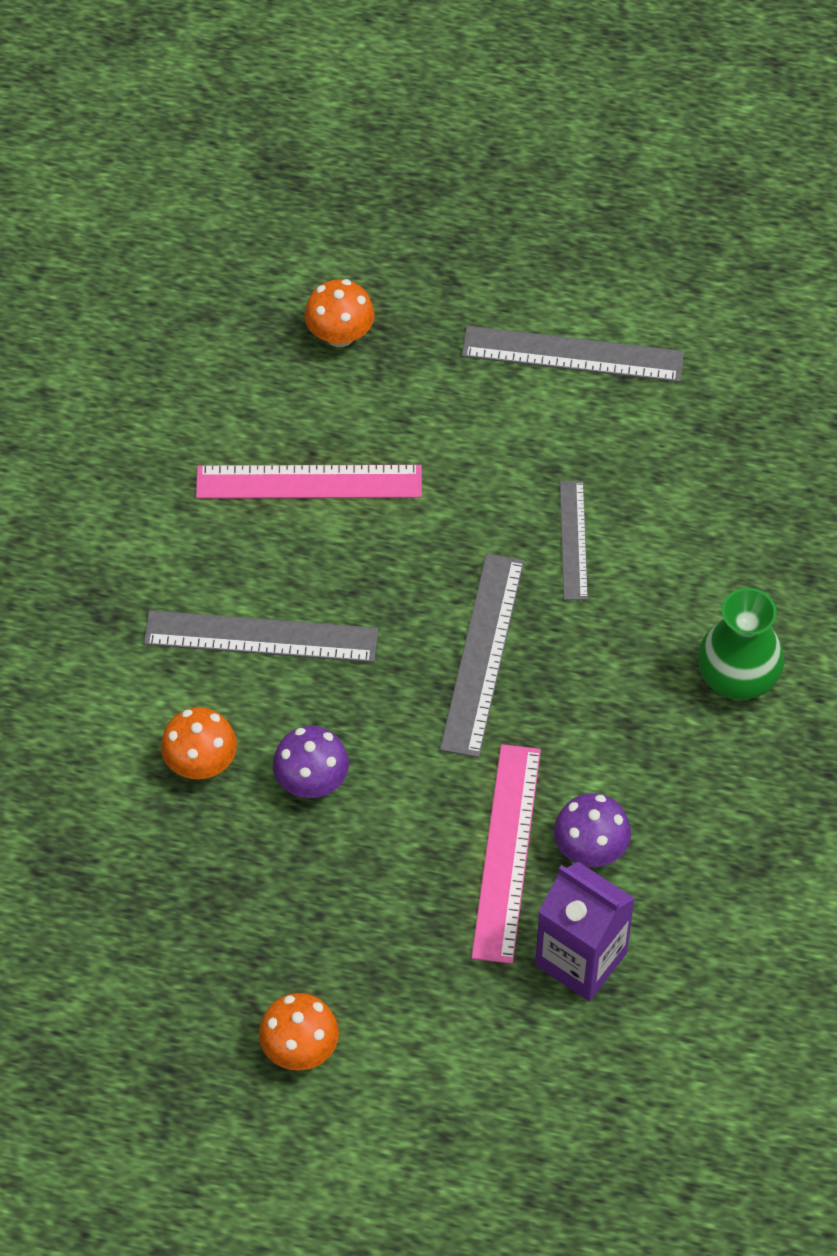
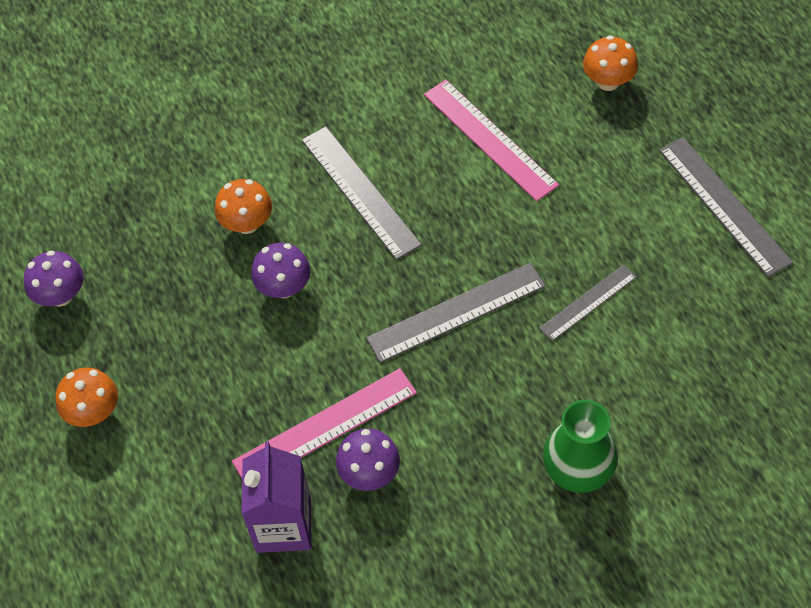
camera: 55 degrees right, 0 degrees up
(124, 993) = (61, 295): none -> purple mushroom

